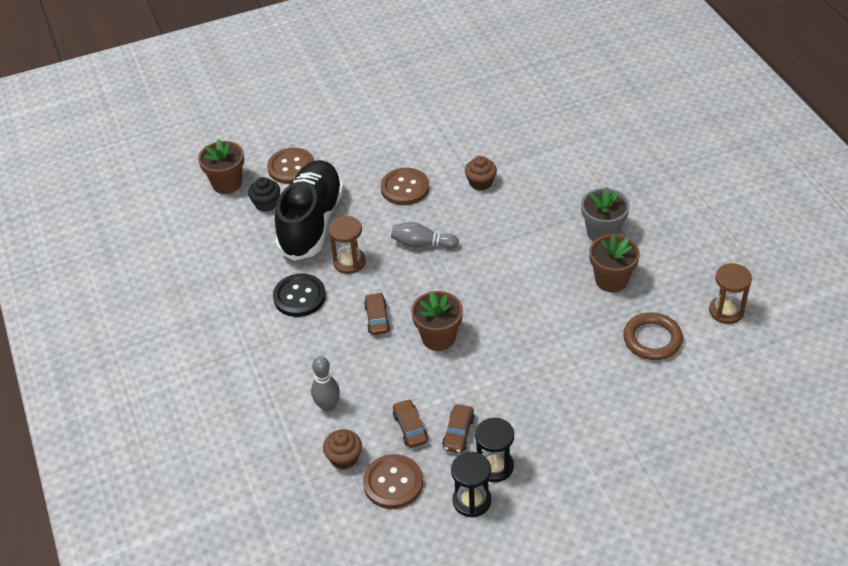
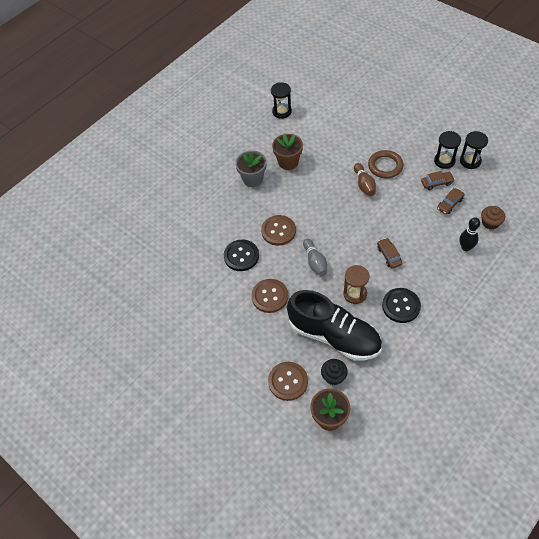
camera: 115 degrees left, 10 degrees up
(311, 222) = (334, 336): black shoe -> black shoe turned 135 degrees counterclockwise
(327, 406) = (465, 247): grey bowling pin -> black bowling pin
(377, 318) = (389, 255): brown car -> brown car turned 105 degrees clockwise
(393, 483) = (486, 195): brown button -> brown button (278, 231)
(438, 337) = (382, 219): brown flower pot -> none
(480, 182) = (241, 256): brown cupcake -> black button
(513, 346) = (364, 184): none -> brown bowling pin
(652, 339) = (320, 132): brown ring -> brown ring (385, 166)
(726, 311) = (282, 111): brown hourglass -> black hourglass

